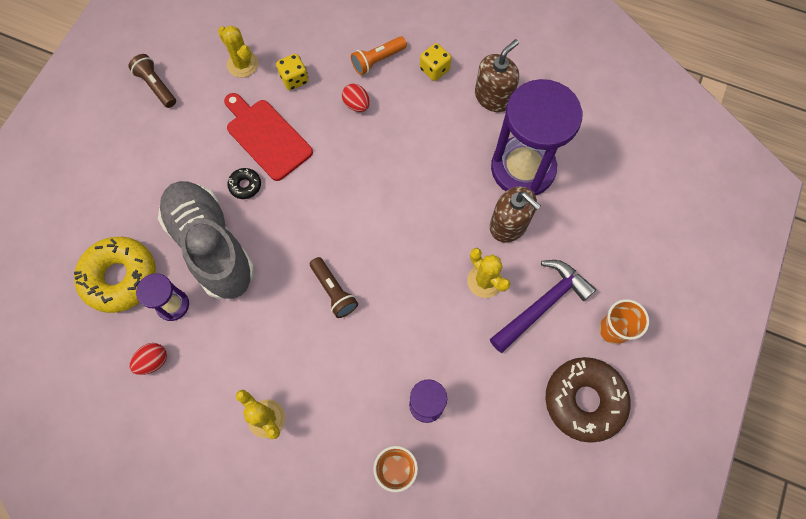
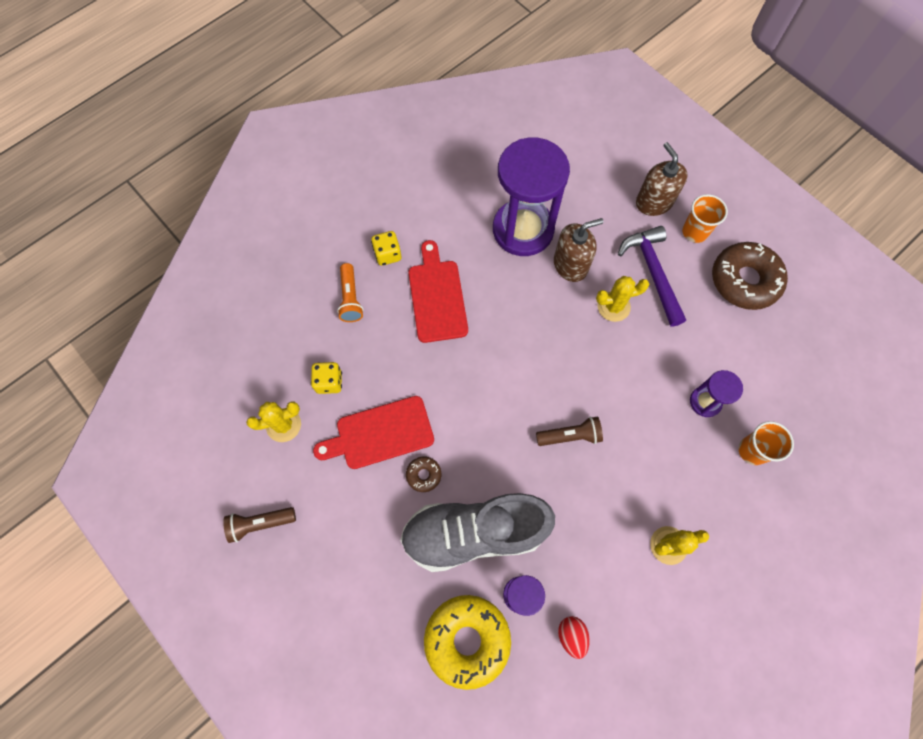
camera: 65 degrees left, 0 degrees up
(245, 185) = (423, 475): black donut -> brown donut
(356, 104) = (388, 337): red egg -> none
(414, 126) = (437, 297): none -> red cutting board
(493, 97) = (442, 220): brown soap dispenser -> brown soap dispenser (654, 202)

